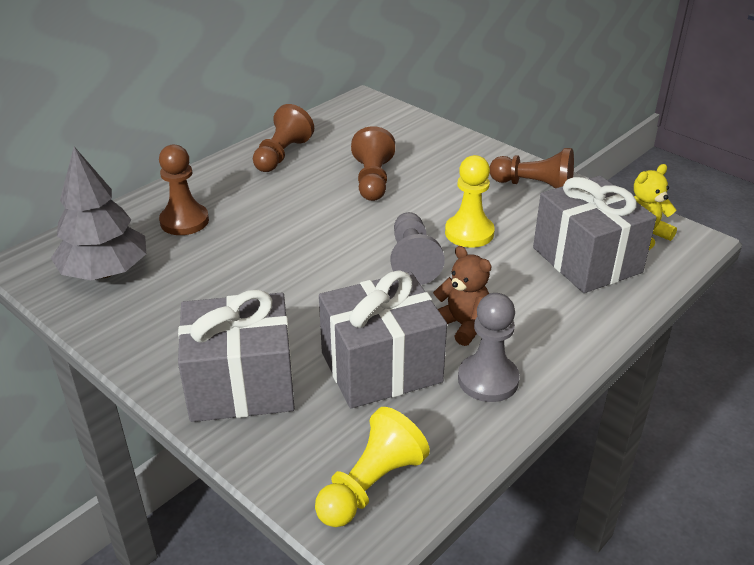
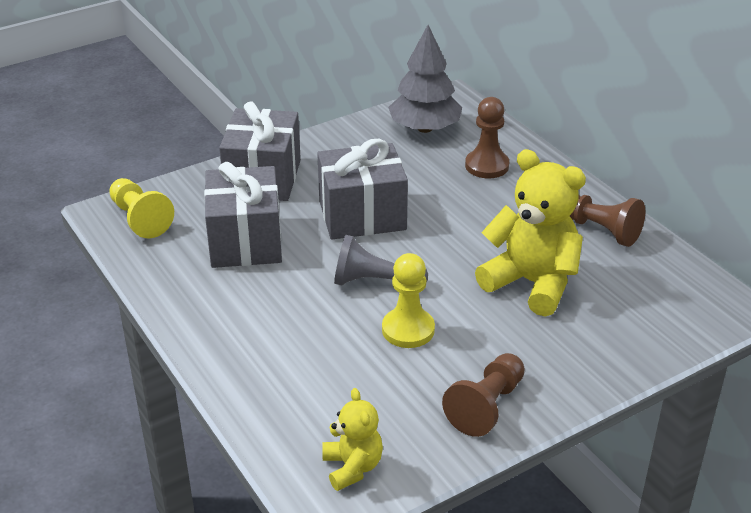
camera: 105 degrees right, 0 degrees up
(372, 180) = (531, 283): brown pawn -> yellow teddy bear
(462, 325) = (271, 293): brown teddy bear -> none
(488, 380) = (200, 291): grey pawn -> none
(587, 260) = (327, 402): grey gift -> grey gift (362, 215)

